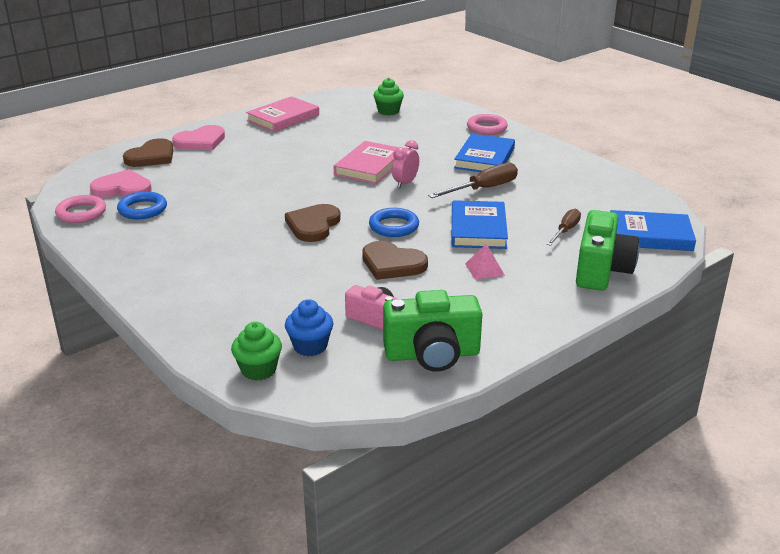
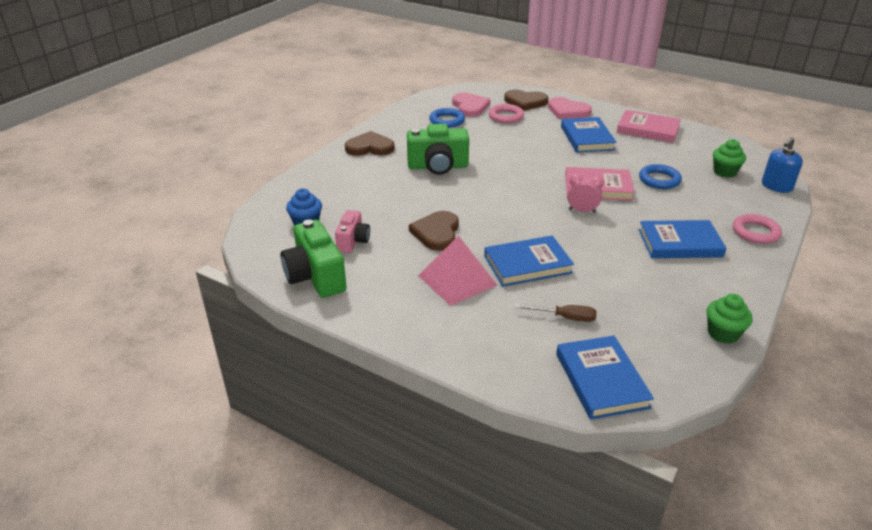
camera: 70 degrees right, 5 degrees up
(81, 213) = (427, 104): pink ring -> pink ring (506, 116)
(258, 370) = (272, 211): green cupcake -> green cupcake (723, 333)
(270, 147) = (587, 138): none -> blue book
(313, 225) = (473, 186): brown heart -> brown heart (370, 147)
(394, 226) = (498, 221): blue ring -> blue ring (659, 180)
(426, 101) = (776, 186): none -> blue soap dispenser
(483, 189) = (610, 254): brown screwdriver -> none
(484, 269) = (457, 280): pink pyramid -> pink pyramid, size x1.96
(601, 270) = (499, 351): green camera -> green camera (438, 166)

